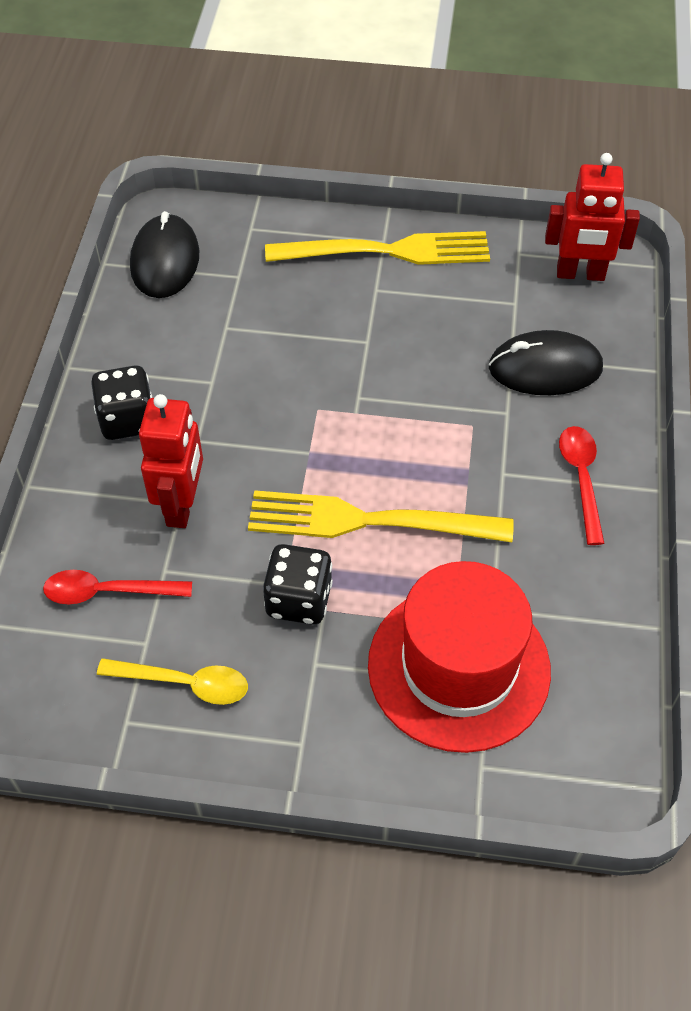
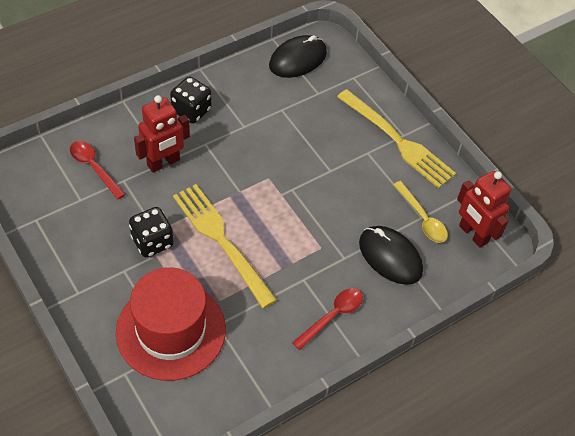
camera: 45 degrees right, 0 degrees up
(184, 683) = (71, 227): yellow spoon -> yellow spoon (422, 218)

